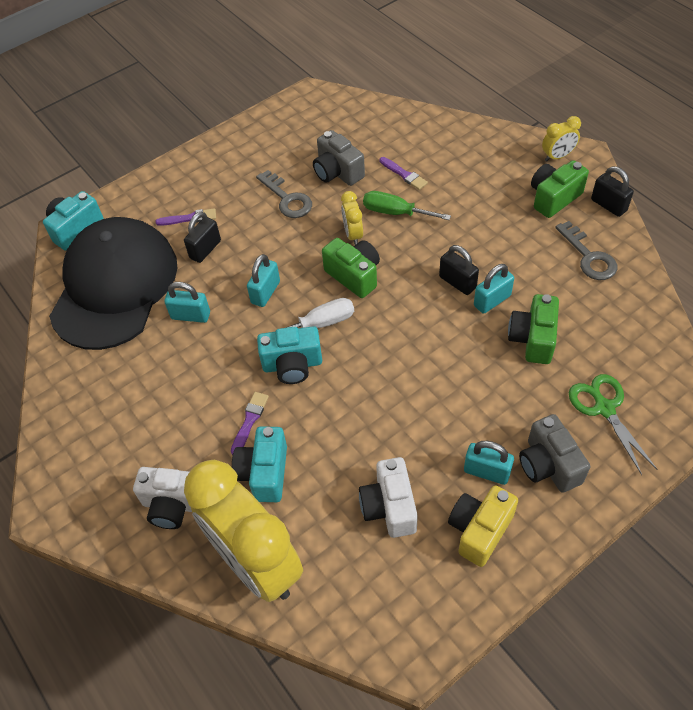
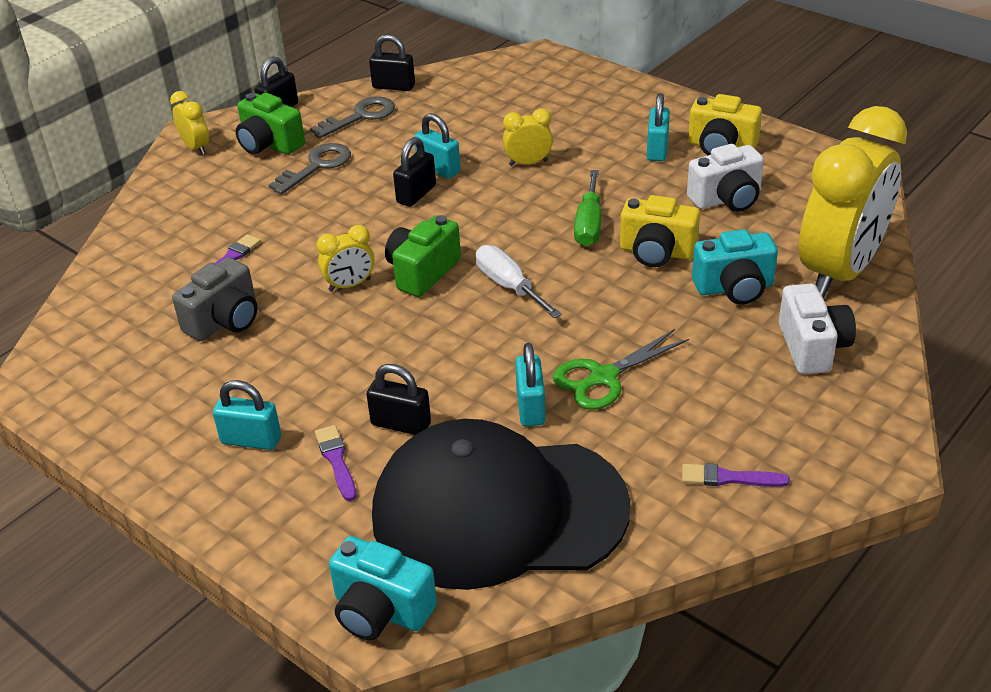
camera: 105 degrees left, 15 degrees down
(249, 420) = (673, 314): purple brush -> purple brush (728, 478)
(265, 292) = (469, 344): turquoise padlock -> turquoise padlock (251, 440)
(287, 199) = (284, 360): grey key -> grey key (317, 166)
(292, 365) = (579, 296): turquoise camera -> none
(329, 430) = (656, 252): none -> yellow camera
(395, 212) = (304, 256): green screwdriver -> green screwdriver (589, 224)
(487, 364) = (528, 163): none -> yellow clock
(533, 339) = (485, 139): green camera -> none
(548, 465) = (633, 119): grey camera -> none
(604, 408) = (556, 96): green scissors -> green scissors (603, 377)
(641, 284) = (393, 86): none -> black padlock

